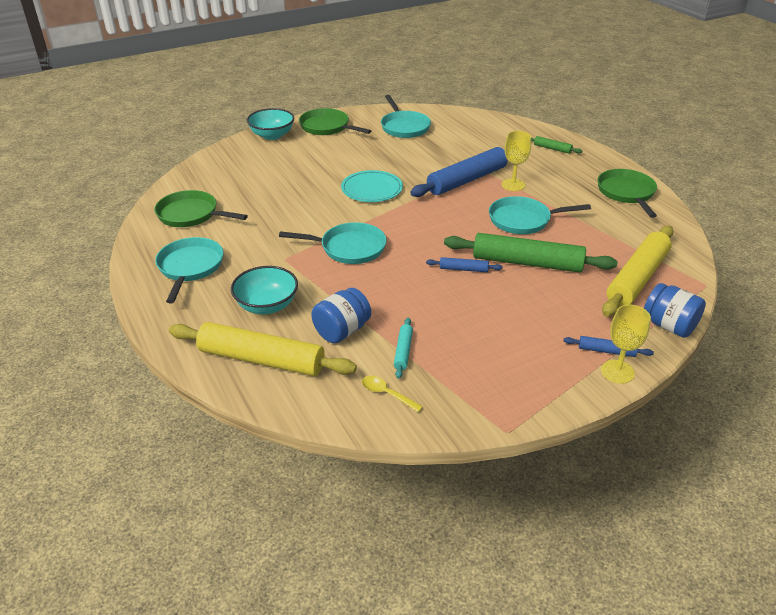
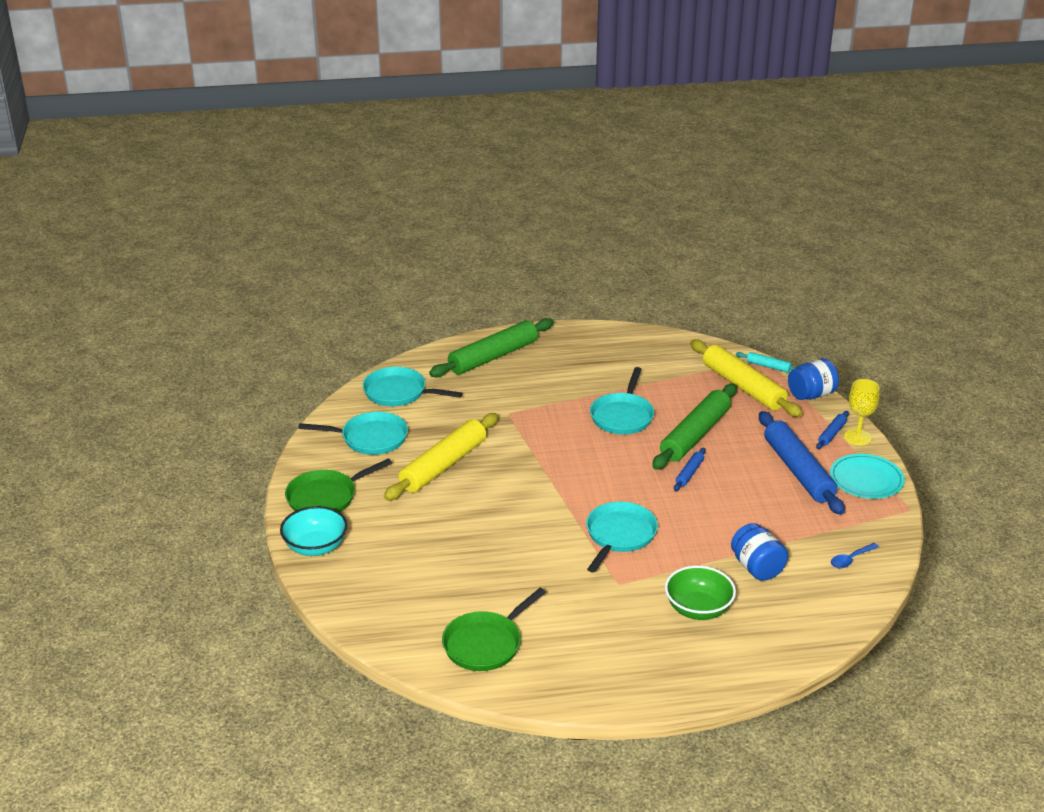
camera: 70 degrees left, 5 degrees down
(190, 267) = (603, 657): turquoise pan -> turquoise pan (399, 393)
(261, 359) = (782, 625): yellow rolling pin -> yellow rolling pin (443, 465)
(267, 305) = (698, 609): turquoise bowl -> green bowl
(372, 189) = (506, 495): turquoise plate -> turquoise plate (866, 479)
(387, 394) = (851, 559): yellow spoon -> blue spoon
(403, 351) = (798, 538): turquoise rolling pin -> turquoise rolling pin (768, 366)
(467, 180) = (526, 427): blue rolling pin -> blue rolling pin (798, 471)
(513, 185) = (553, 402): yellow goblet -> none
(552, 148) = (493, 357): green rolling pin -> green rolling pin, size x2.26
(626, 193) = (606, 345): green pan -> none

